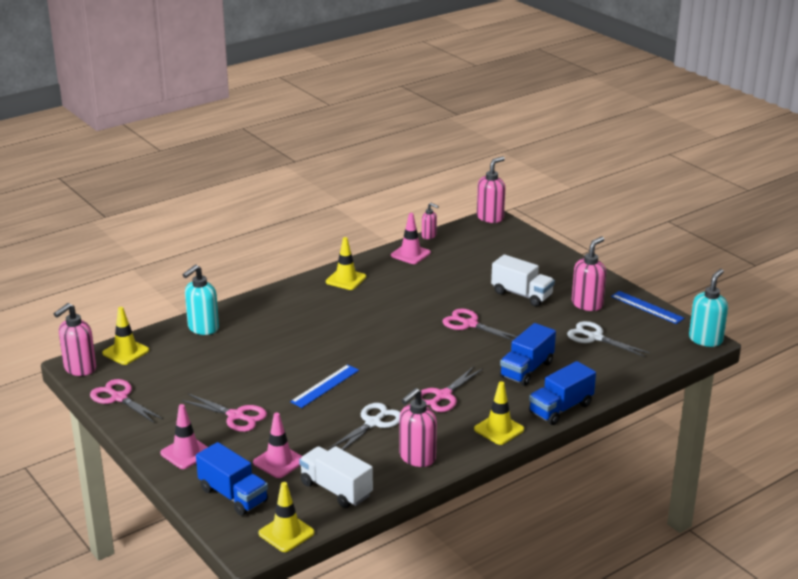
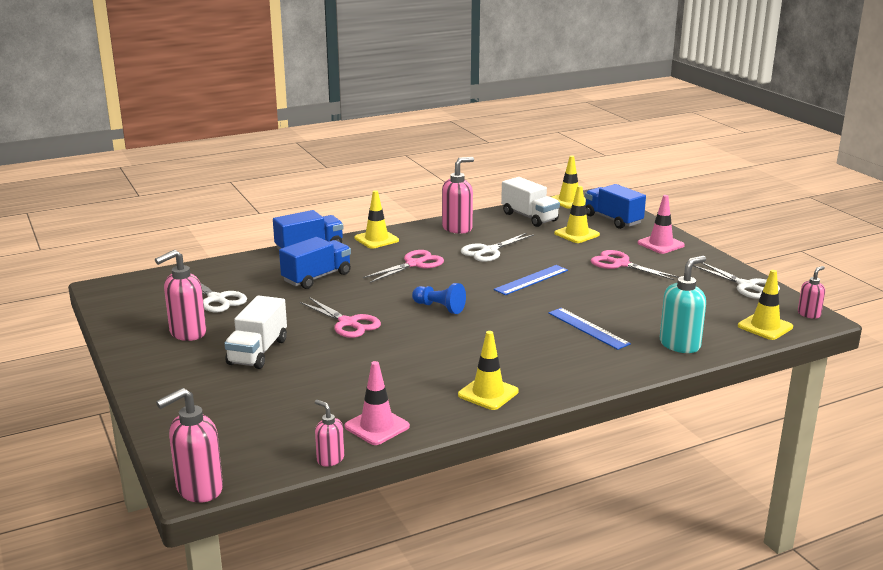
camera: 170 degrees left, 5 degrees down
(79, 369) = (809, 314): pink soap dispenser -> pink soap dispenser, size x0.57
(119, 398) = (746, 286): pink scissors -> white scissors
(279, 461) = (576, 234): pink traffic cone -> yellow traffic cone
(401, 346) = (439, 308): none -> blue pawn
(521, 294) = (258, 352): white truck -> white truck turned 120 degrees counterclockwise
(647, 307) = (120, 324): blue ruler -> blue ruler (588, 328)
(705, 339) = (100, 288): turquoise soap dispenser -> none

